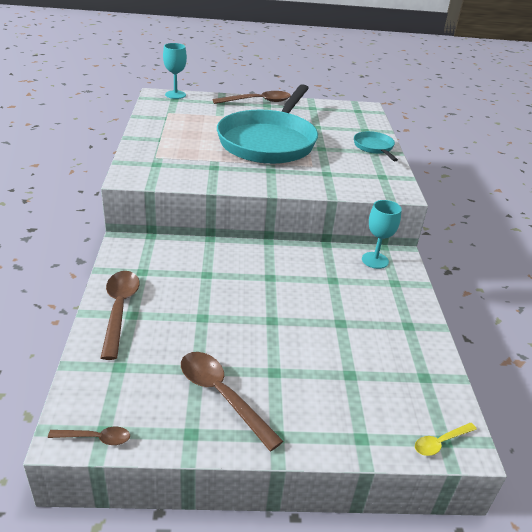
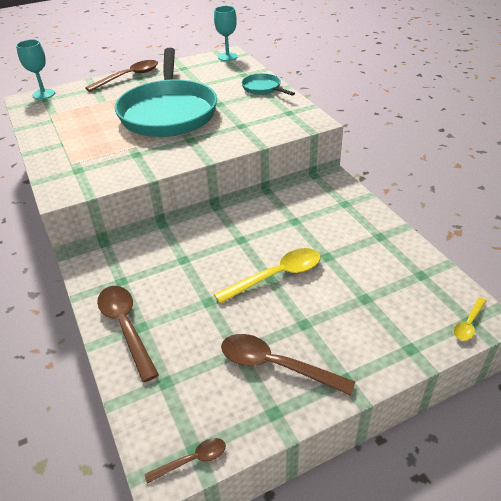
camera: 20 degrees left, 5 degrees up
(279, 321) = (276, 276): none -> yellow spoon
(375, 260) = (316, 190): turquoise goblet -> turquoise goblet (227, 57)

